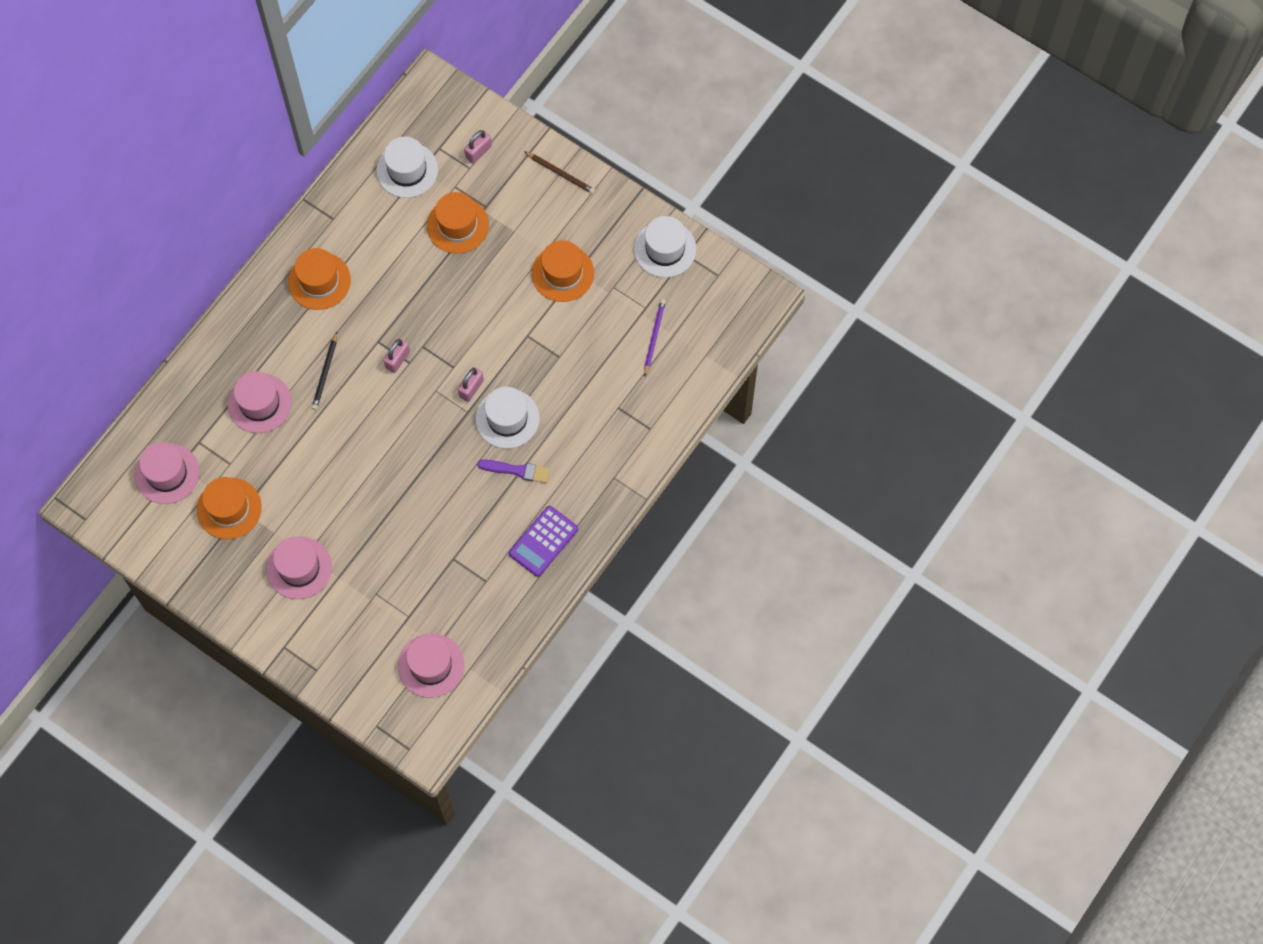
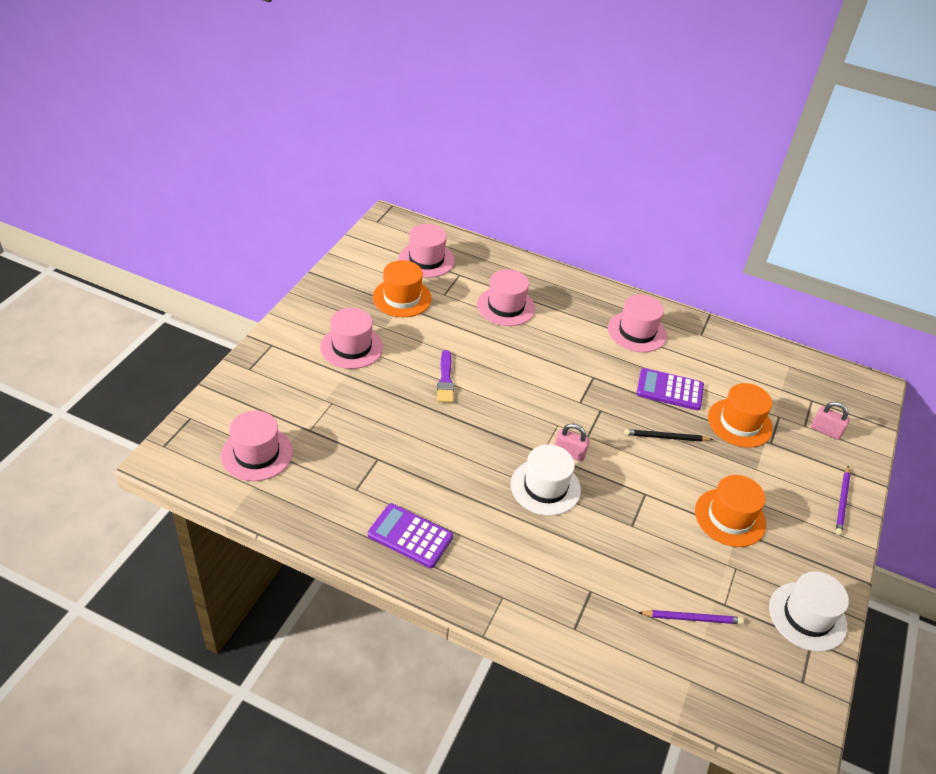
camera: 75 degrees right, 25 degrees down
(319, 281) = (637, 332): orange hat -> pink hat
(325, 373) = (549, 345): black pencil -> black pencil (666, 437)
(397, 360) = (580, 393): pink padlock -> none
(406, 275) = (669, 390): none -> purple calculator
(407, 170) = (776, 379): white hat -> none
(517, 470) = (488, 503): purple brush -> purple brush (445, 380)
(560, 173) = (842, 502): brown pencil -> purple pencil

